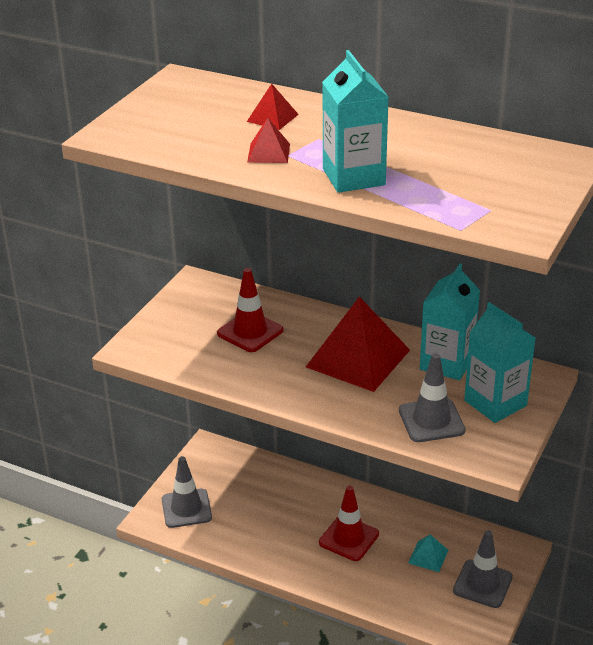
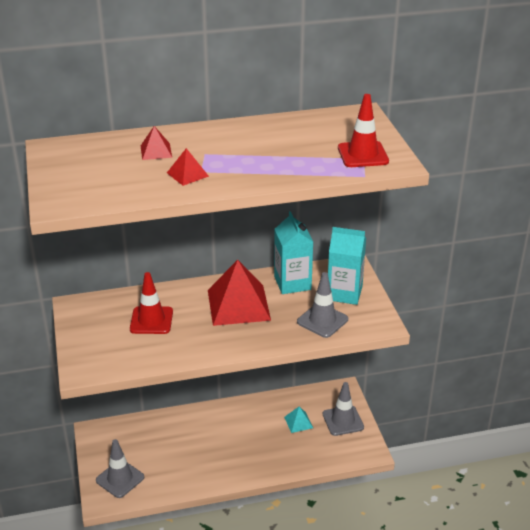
camera: 40 degrees left, 0 degrees up
(349, 538) = (243, 438): red traffic cone -> red traffic cone (363, 155)
(353, 177) = (262, 169): turquoise carton -> none

